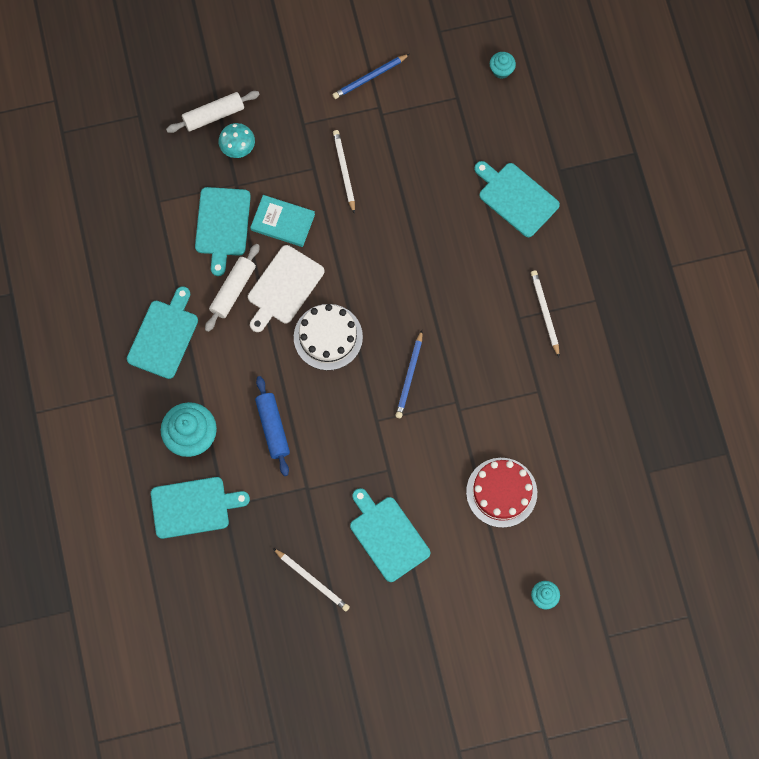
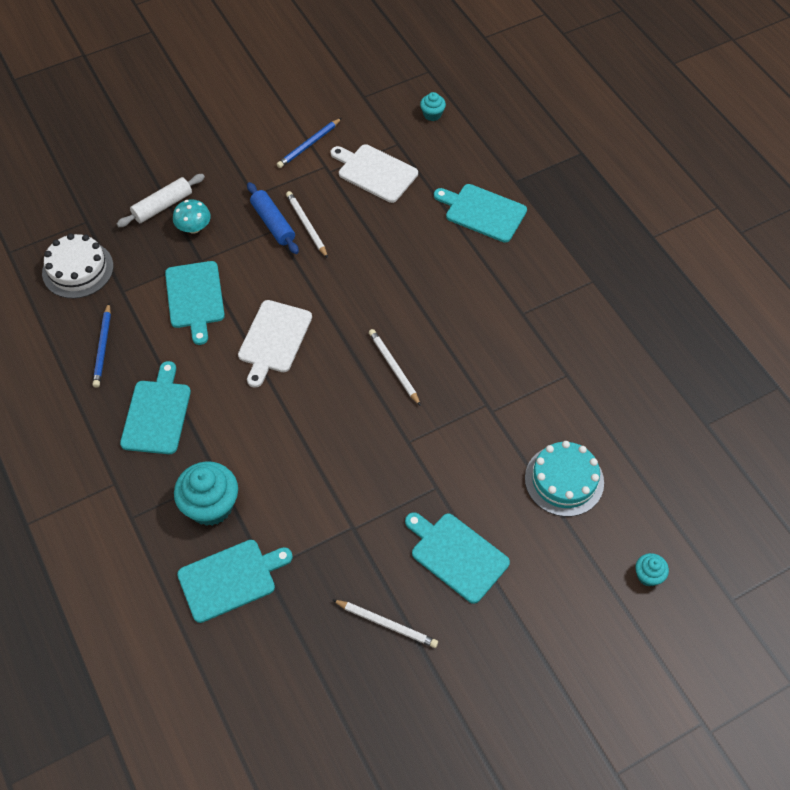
camera: 15 degrees left, 15 degrees down
(233, 290) = (221, 354): white rolling pin -> none
(272, 428) = (298, 476): blue rolling pin -> blue rolling pin (273, 223)
(283, 222) = (257, 282): turquoise book -> none
(328, 337) = (333, 374): white cake -> white cake (78, 269)
(409, 376) = (429, 391): blue pencil -> blue pencil (103, 347)
(425, 126) = (375, 172): none -> white cutting board
(501, 492) = (564, 480): red cake -> turquoise cake
(545, 313) = (547, 303): white pencil -> white pencil (394, 367)

